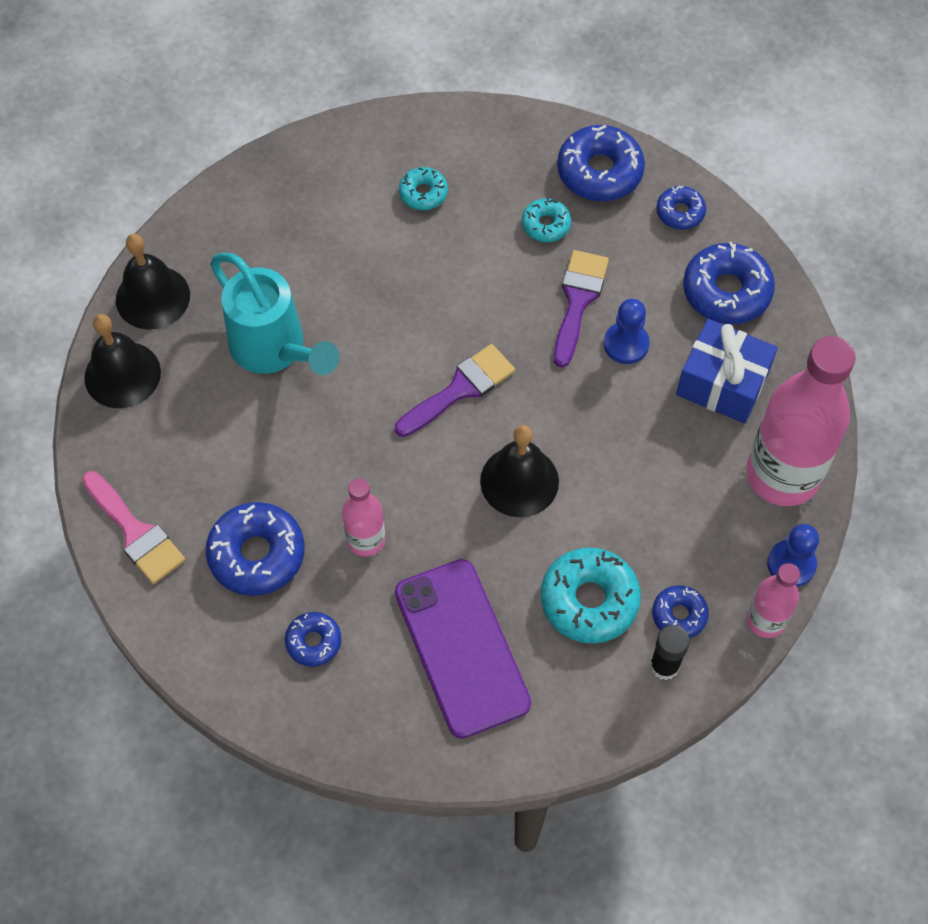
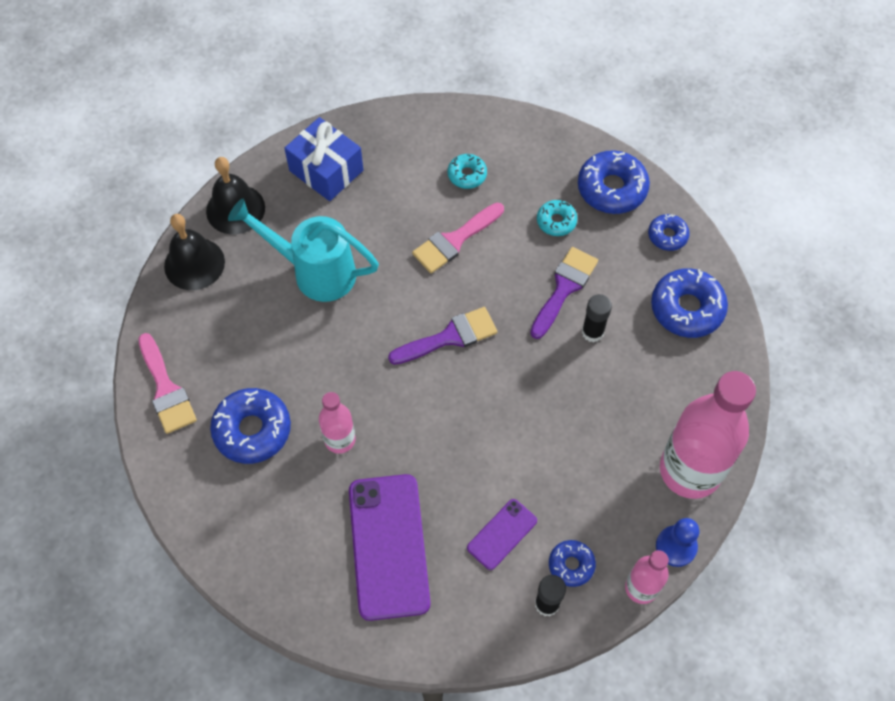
camera: 15 degrees right, 0 degrees up
(274, 350) = (315, 271): turquoise watering can -> turquoise watering can turned 135 degrees clockwise
(313, 642) = (274, 511): blue donut -> none
(432, 274) = (454, 240): none -> pink brush
(519, 481) = (474, 422): black bell -> none
(589, 600) = (502, 534): turquoise donut -> purple phone
(626, 344) = (592, 332): blue pawn -> black glue stick
(722, 383) = (662, 383): blue gift -> blue gift (326, 170)

